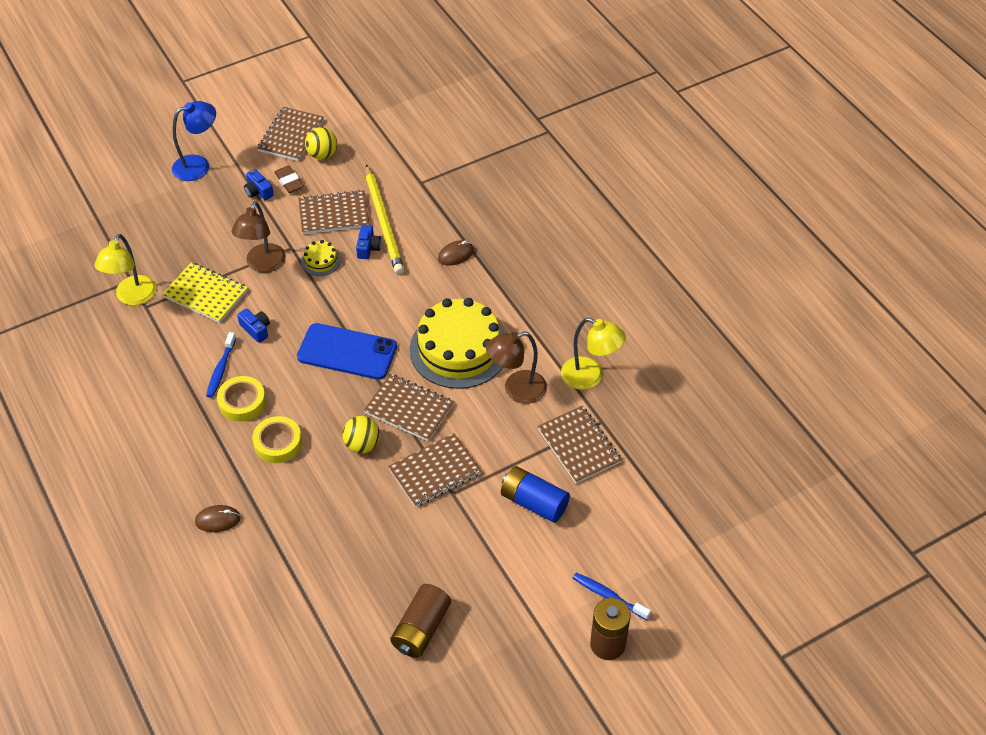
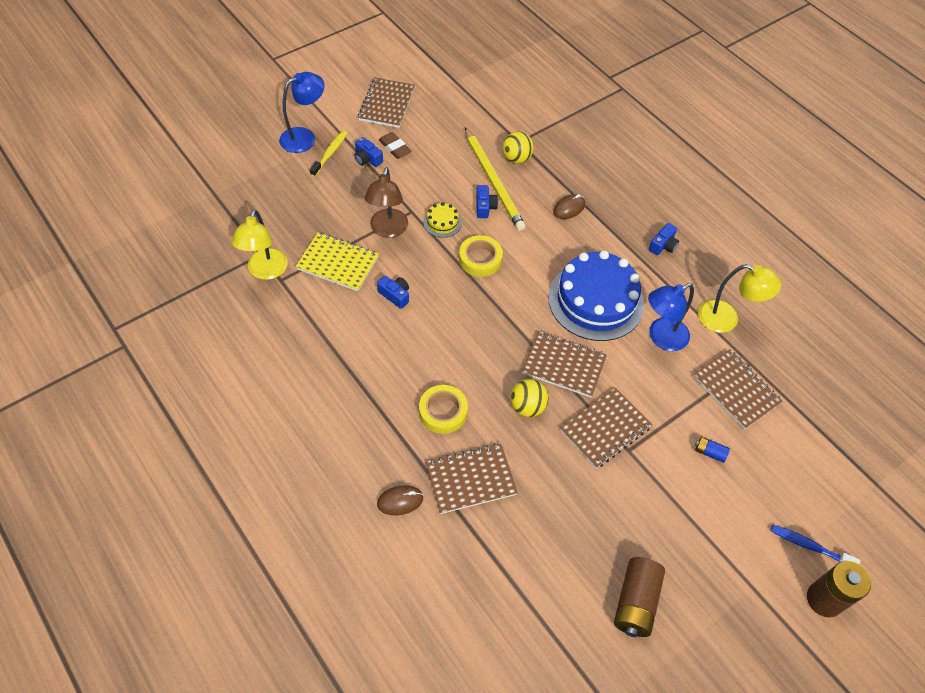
camera: 10 degrees left, 5 degrees up
(221, 183) = (330, 153): none -> yellow toothbrush
(221, 369) = (369, 339): blue toothbrush -> none
(242, 402) = (397, 371): yellow tape -> yellow tape (480, 259)
(322, 155) = (420, 120): yellow ball -> yellow ball (516, 158)
(333, 214) = (444, 176): brown notebook -> brown notebook (470, 479)
(347, 352) = (489, 312): blue phone -> none
(459, 349) = (596, 300): yellow cake -> blue cake
(516, 390) = (661, 338): brown lamp -> blue lamp
(534, 502) = (709, 452): blue battery -> blue battery, size x0.48
(545, 299) = (663, 245): none -> blue camera

